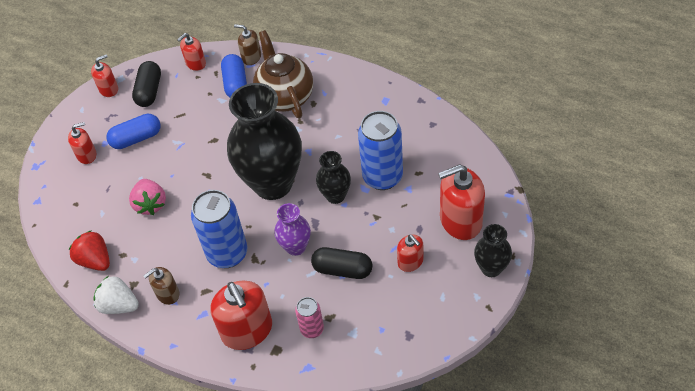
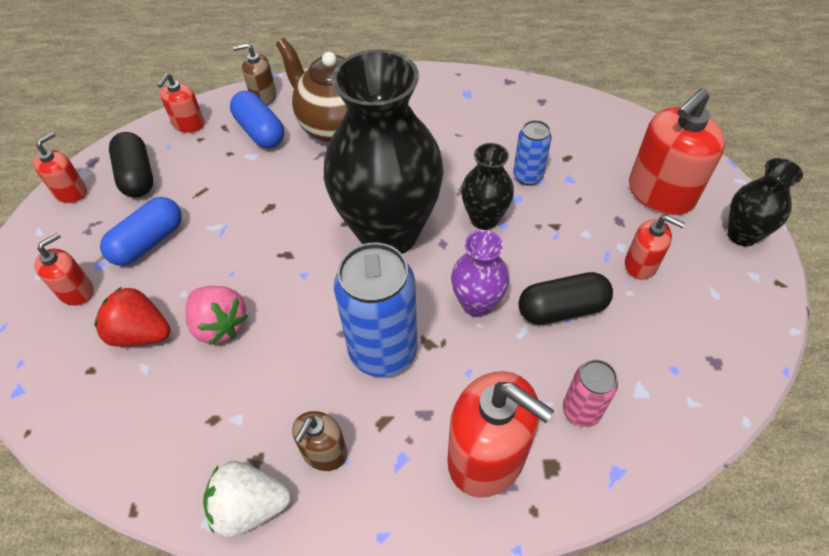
camera: 30 degrees left, 0 degrees up
(95, 260) = (168, 448): red strawberry -> red strawberry (141, 333)
(382, 177) = (527, 176): blue can -> blue can, size x0.53

